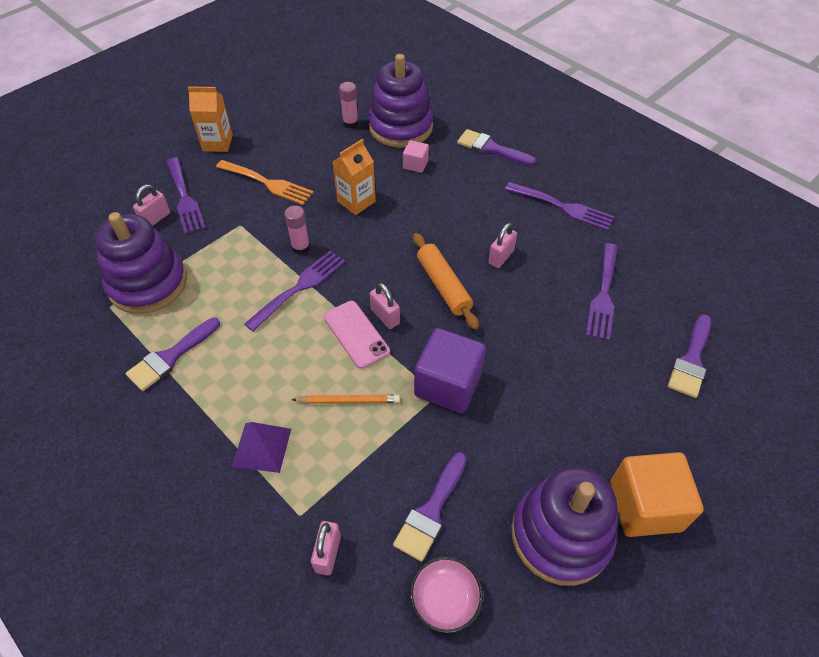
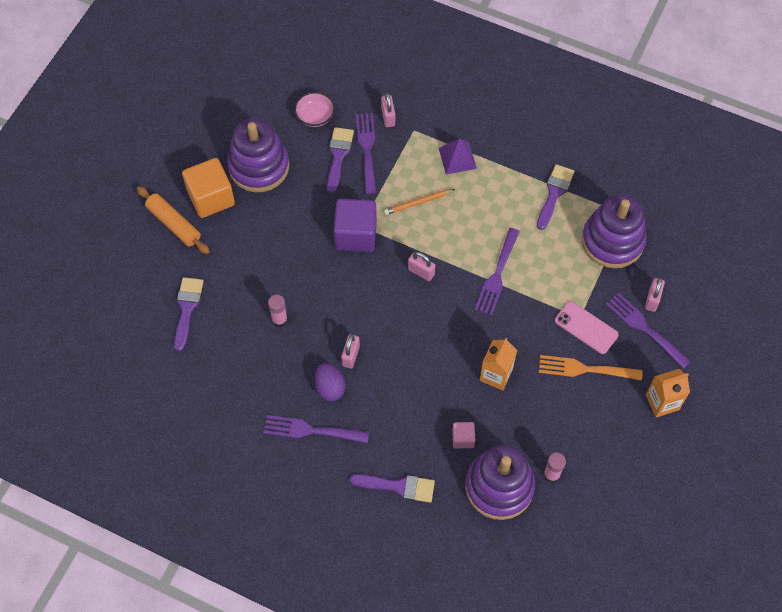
camera: 160 degrees right, 10 degrees up
(301, 248) = (516, 311): pink glue stick -> pink glue stick (279, 320)
(356, 334) = (435, 251): pink phone -> pink phone (586, 327)
(443, 286) = (387, 313): orange rolling pin -> orange rolling pin (174, 224)
(533, 236) = (330, 388): none -> purple egg
(603, 295) = (260, 345): purple fork -> purple fork (367, 149)

